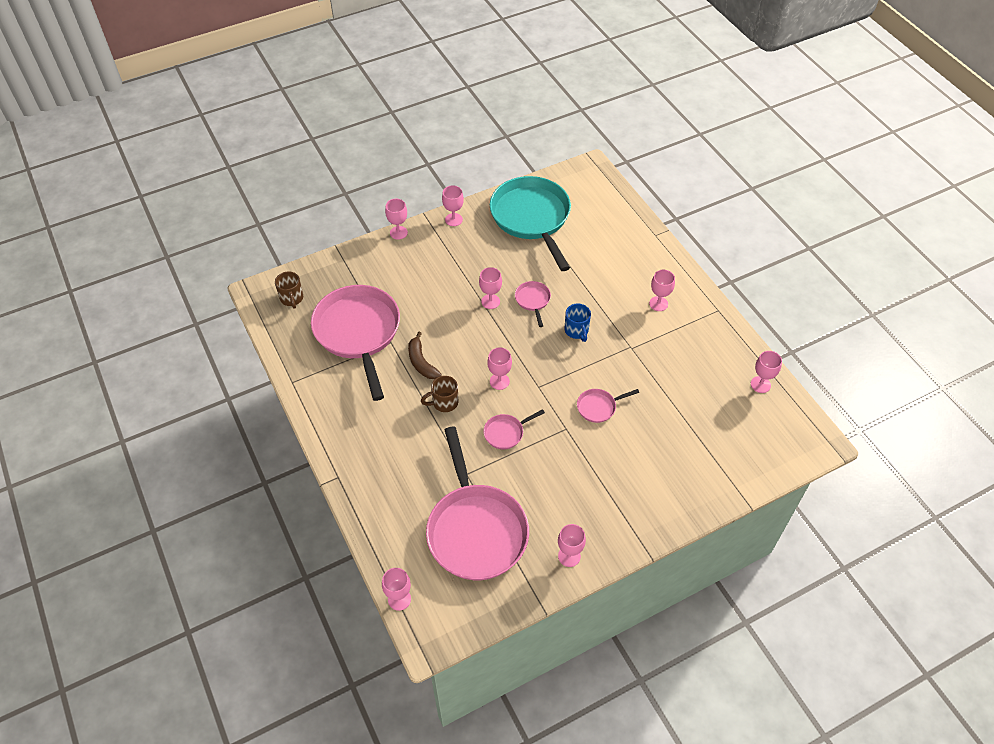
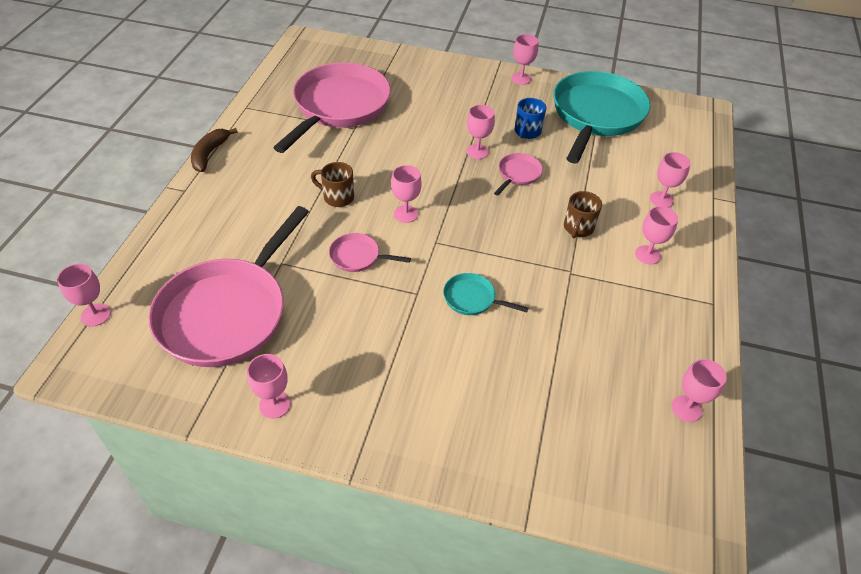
camera: 40 degrees right, 5 degrees down
(292, 298) = (322, 57): brown mug -> brown mug (578, 228)
(398, 232) = (462, 62): pink goblet -> pink goblet (661, 200)
(421, 362) = (359, 157): brown banana -> brown banana (209, 154)
(576, 331) = (530, 223): blue mug -> blue mug (527, 132)
(599, 407) = (472, 299): pink pan -> turquoise pan

